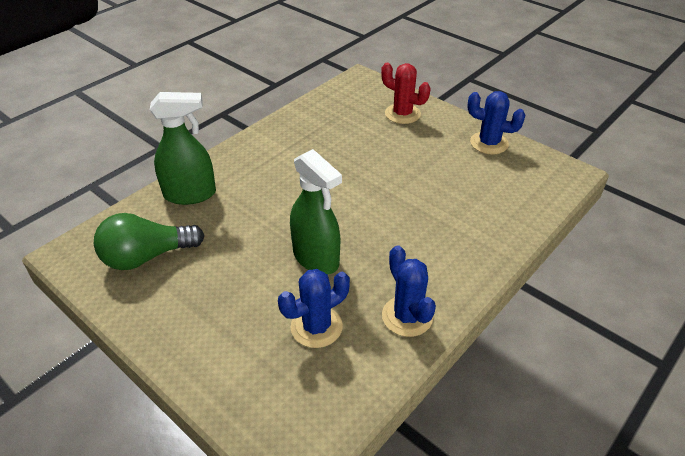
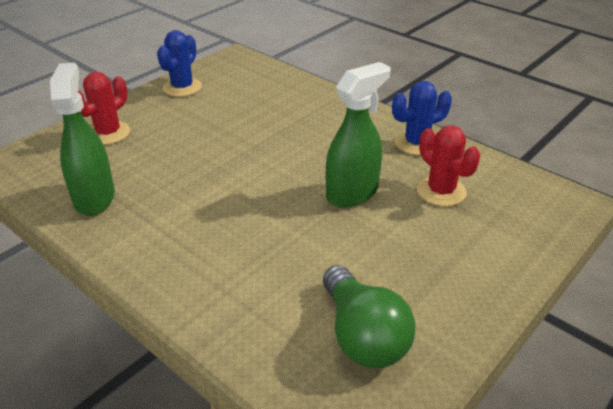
camera: 90 degrees left, 5 degrees down
(190, 194) = (237, 308): green spray bottle -> green spray bottle (94, 198)
(316, 327) = (441, 191): blue cactus -> red cactus

